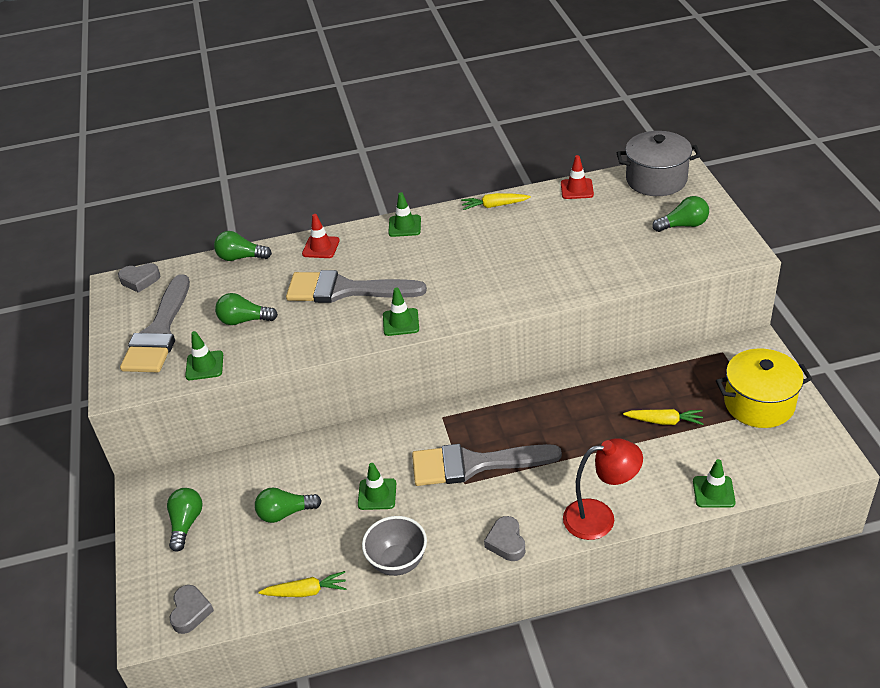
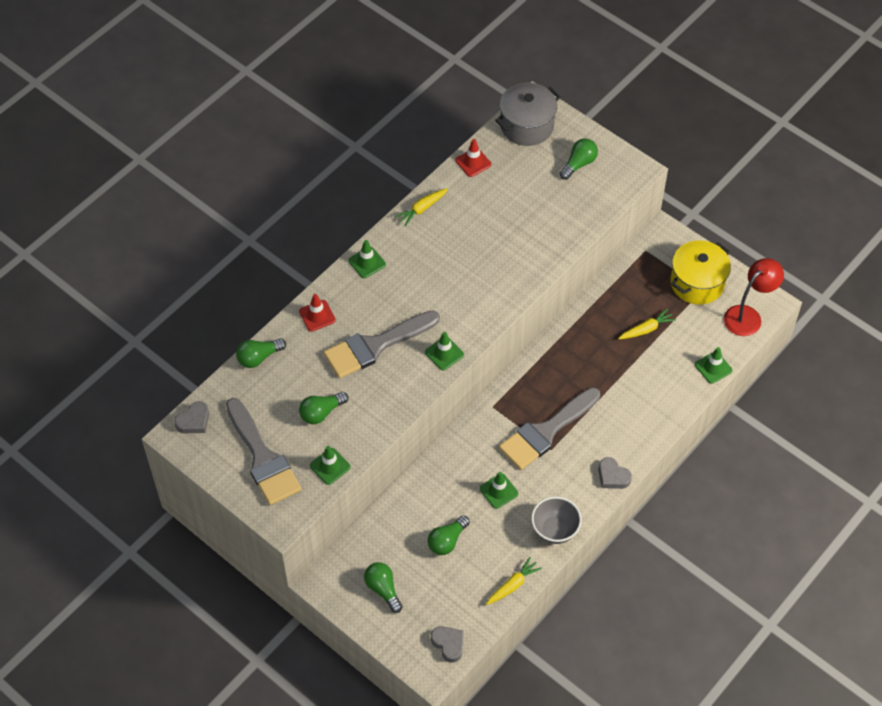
camera: 40 degrees left, 15 degrees up
(600, 518) = (657, 425): red lamp -> red lamp (748, 316)

